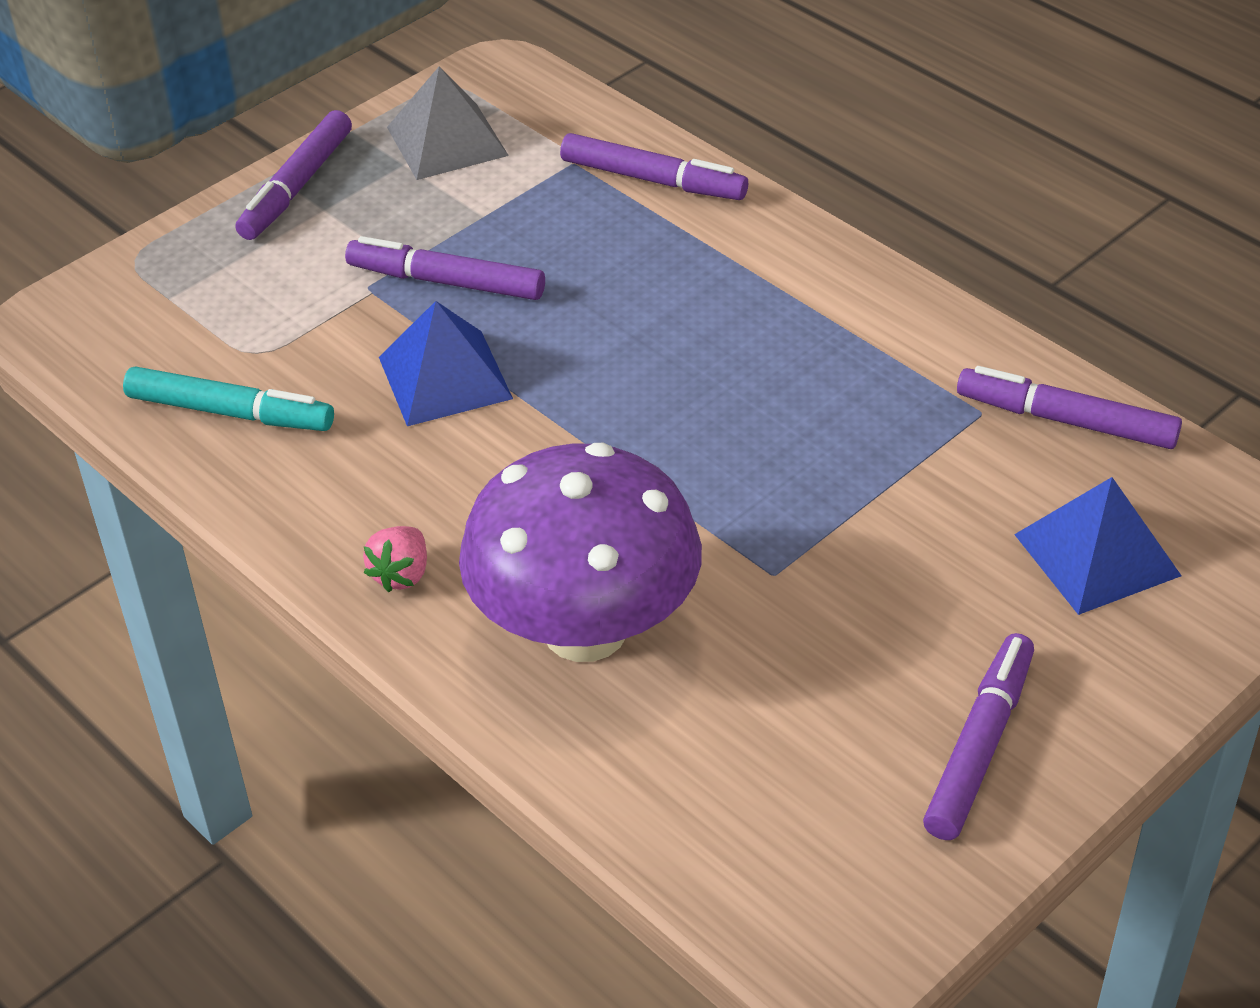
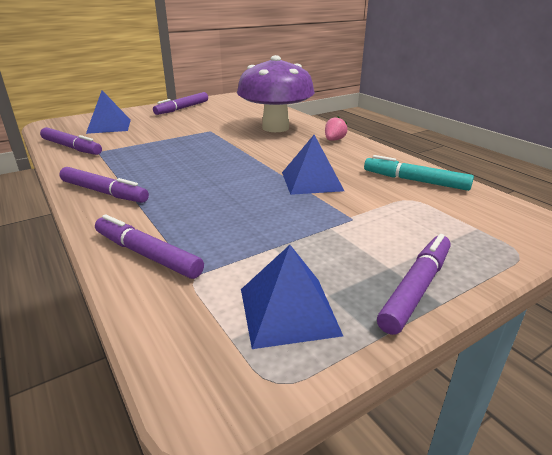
camera: 170 degrees left, 15 degrees down
(446, 282) = (305, 216): purple marker -> purple marker (104, 192)
(447, 141) = (288, 310): grey pyramid -> blue pyramid

